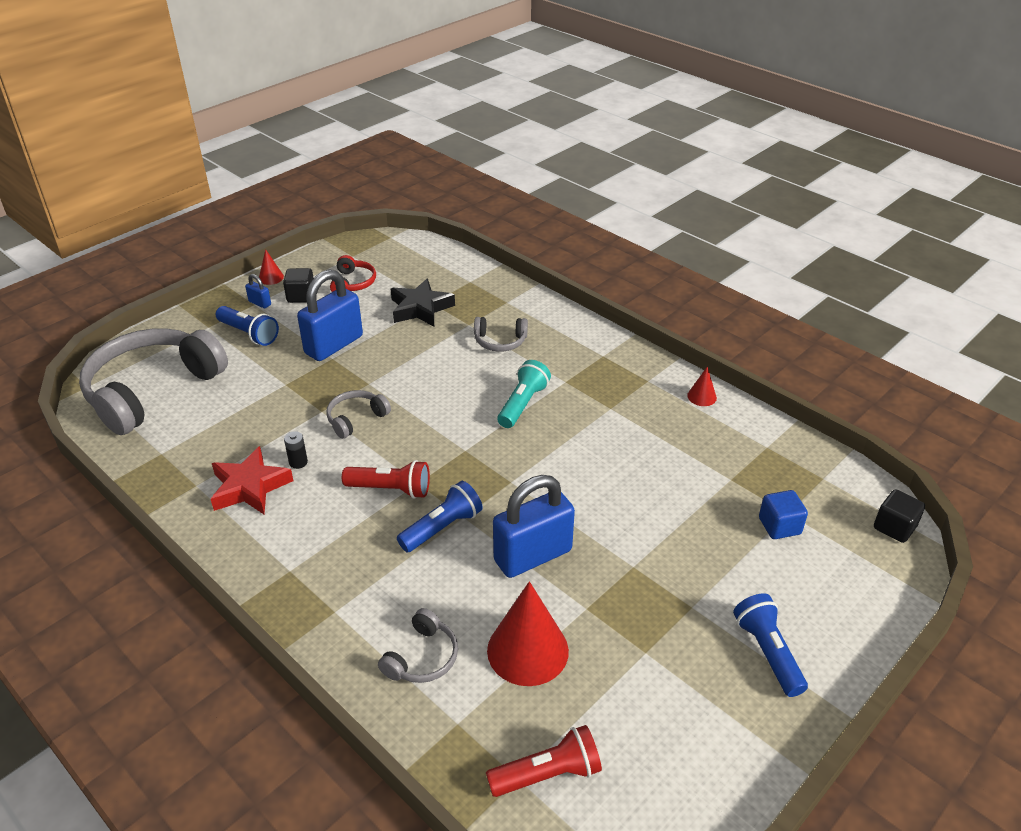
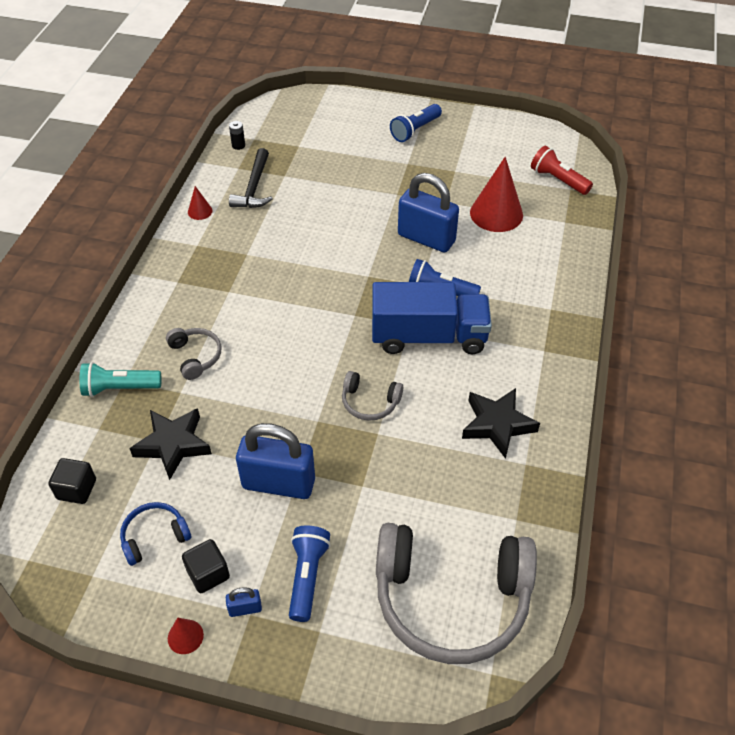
camera: 120 degrees left, 10 degrees up
(250, 487) = (497, 425): red star -> black star
(260, 303) = (245, 609): blue padlock -> blue padlock turned 75 degrees clockwise
(298, 462) = (447, 410): black battery -> black battery (238, 145)
(353, 283) = (154, 536): red headphones -> blue headphones
(391, 489) = (428, 336): red flashlight -> blue truck
(422, 657) = (542, 253): grey headphones -> none
(523, 404) = (276, 304): turquoise flashlight -> turquoise flashlight (119, 388)
(721, 447) = (254, 187): none -> black hammer
(779, 526) = (313, 146): blue cube -> none
(894, 527) = (279, 106): black cube -> black cube (77, 489)

